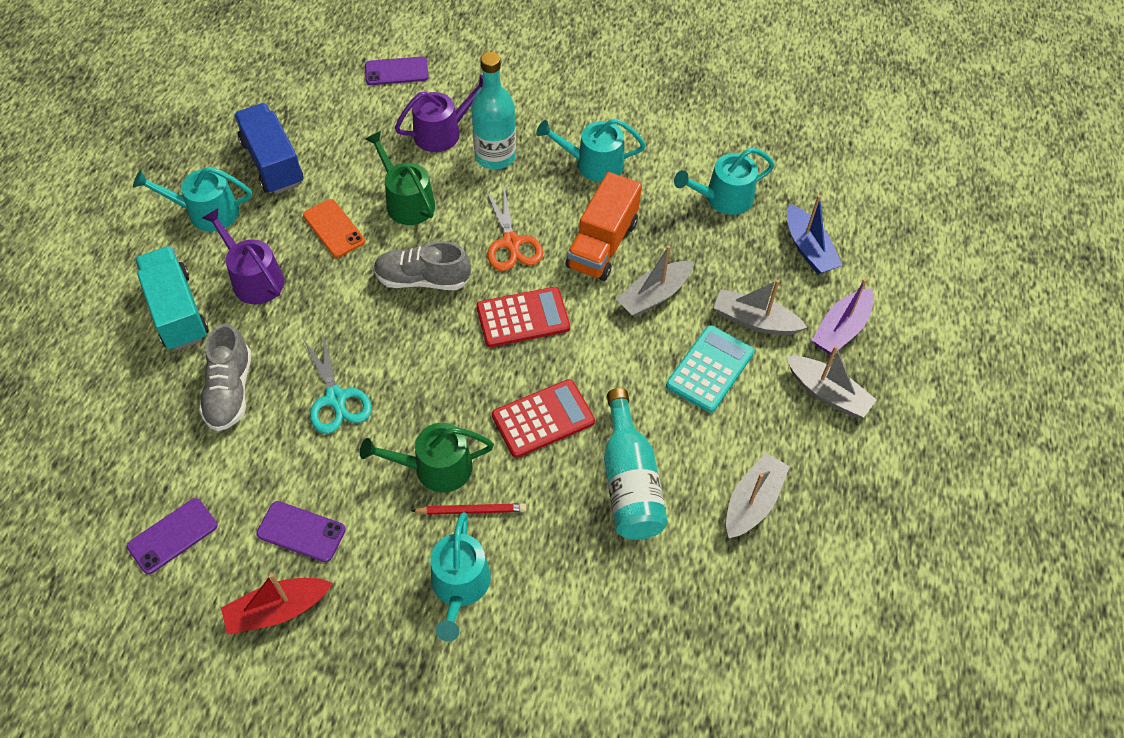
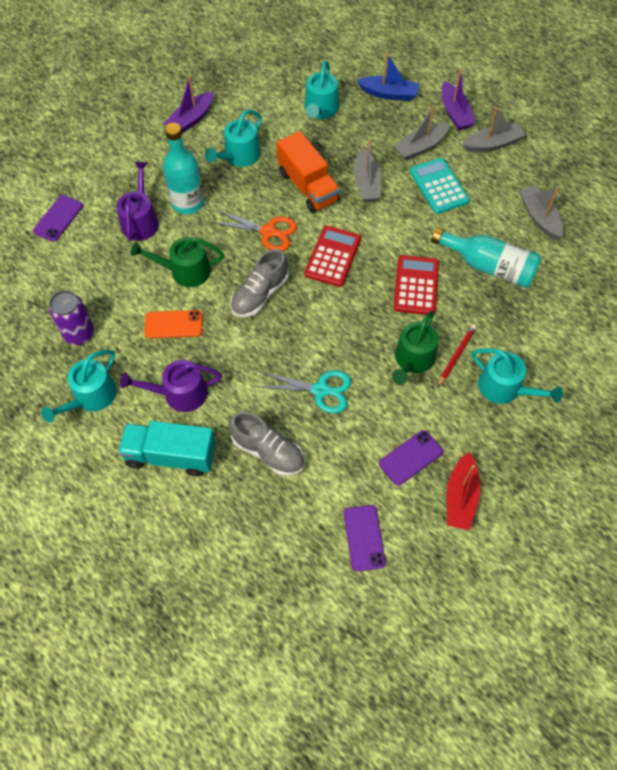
camera: 55 degrees left, 5 degrees up
(272, 163) = (79, 334): blue truck -> purple can
(608, 99) = (191, 119): none -> purple boat

